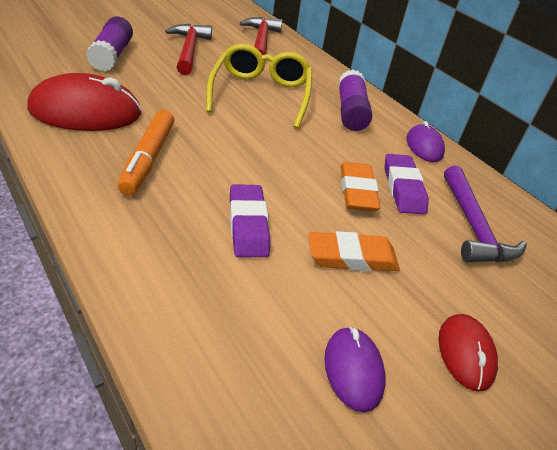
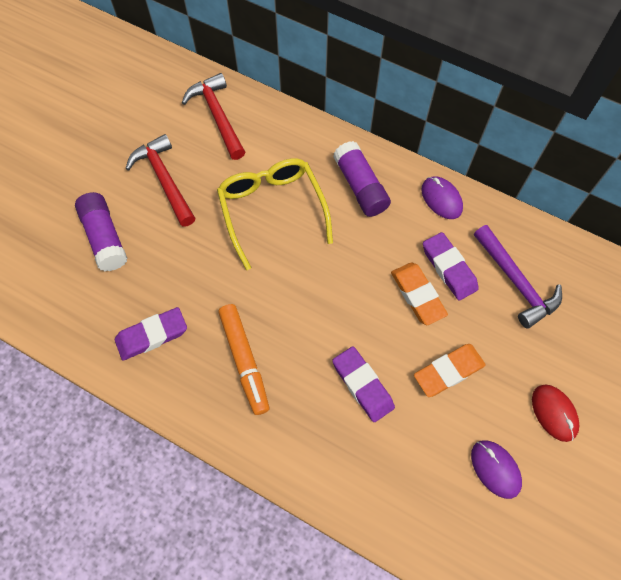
camera: 20 degrees left, 25 degrees up
(86, 112) = (152, 335): red mouse -> purple eraser

